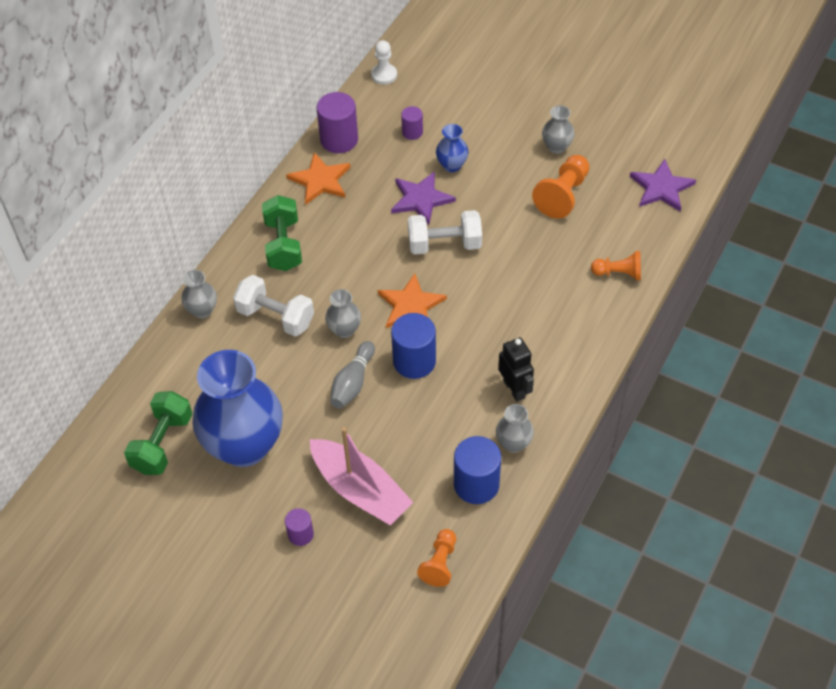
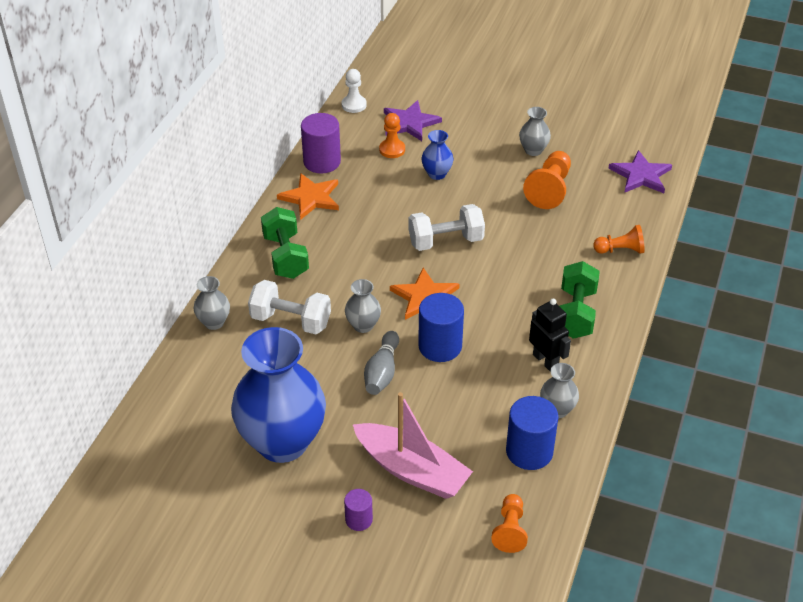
camera: 10 degrees left, 10 degrees down
(162, 443) = (195, 449): green dumbbell -> green dumbbell (575, 313)
(412, 132) = (392, 150): purple cylinder -> orange pawn
(421, 199) = (413, 205): purple star -> purple star (410, 123)

